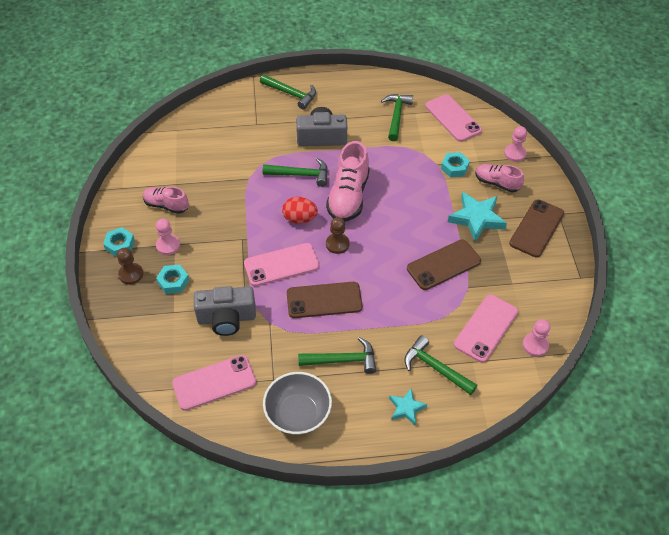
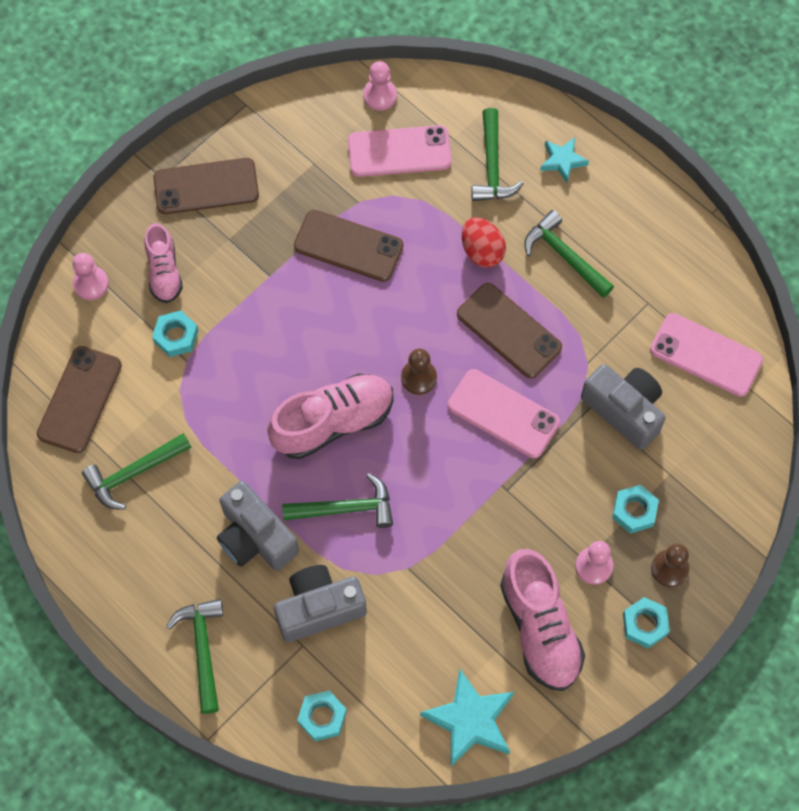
camera: 130 degrees left, 15 degrees up
(166, 205) = (540, 628): pink shoe -> pink shoe, size x1.67
(220, 112) = (322, 717): none -> turquoise nut
(265, 138) = (319, 608): none -> grey camera
(298, 414) = (661, 250): grey bowl -> none
(300, 175) = (346, 508): green hammer -> green hammer turned 120 degrees clockwise
(300, 219) = (418, 450): red egg -> red egg (482, 251)
(453, 118) = (80, 399): pink phone -> brown phone
(477, 218) = (244, 257): turquoise star -> turquoise star (470, 720)

